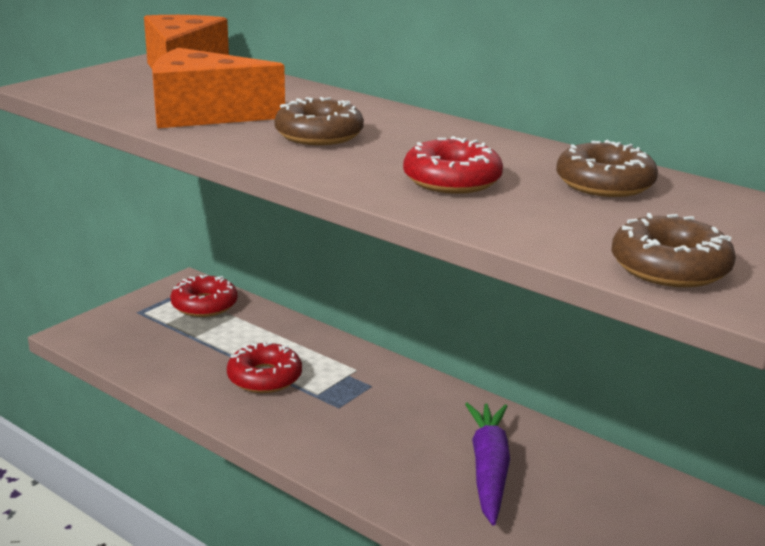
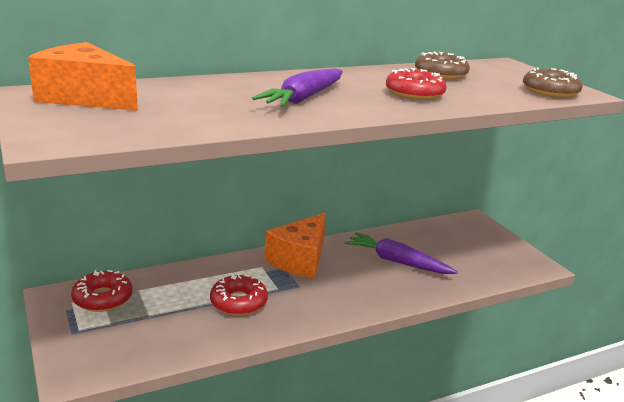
camera: 65 degrees left, 0 degrees up
(204, 115) = (218, 113): orange cheese -> orange cheese (300, 259)
(319, 135) = (303, 98): brown donut -> purple carrot

